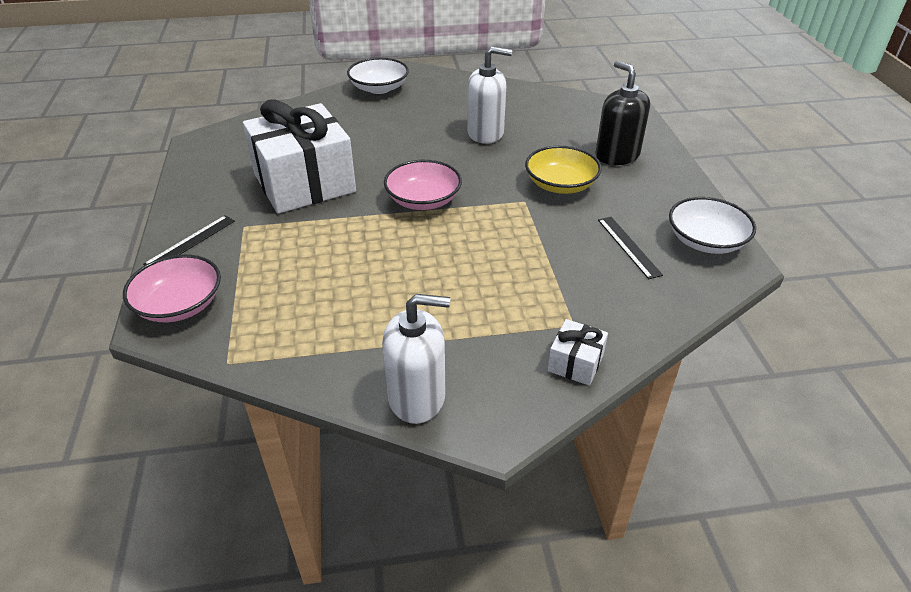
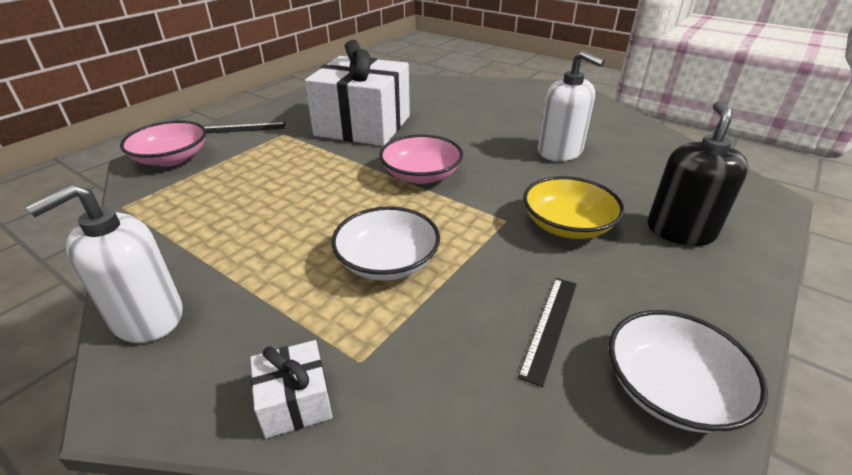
camera: 45 degrees right, 5 degrees down
(379, 88) = (521, 90): white bowl -> white bowl (387, 262)
(417, 397) = (147, 317): white soap dispenser -> white soap dispenser turned 90 degrees clockwise

